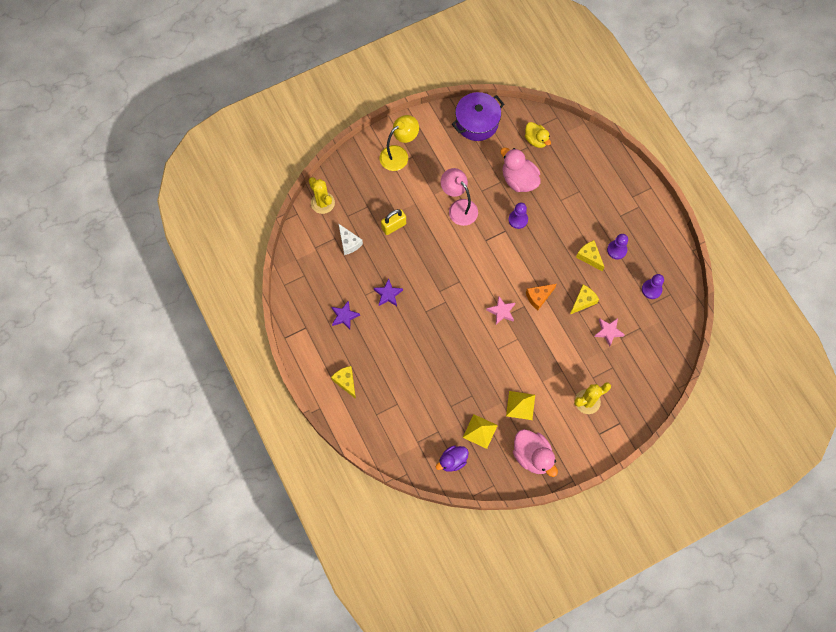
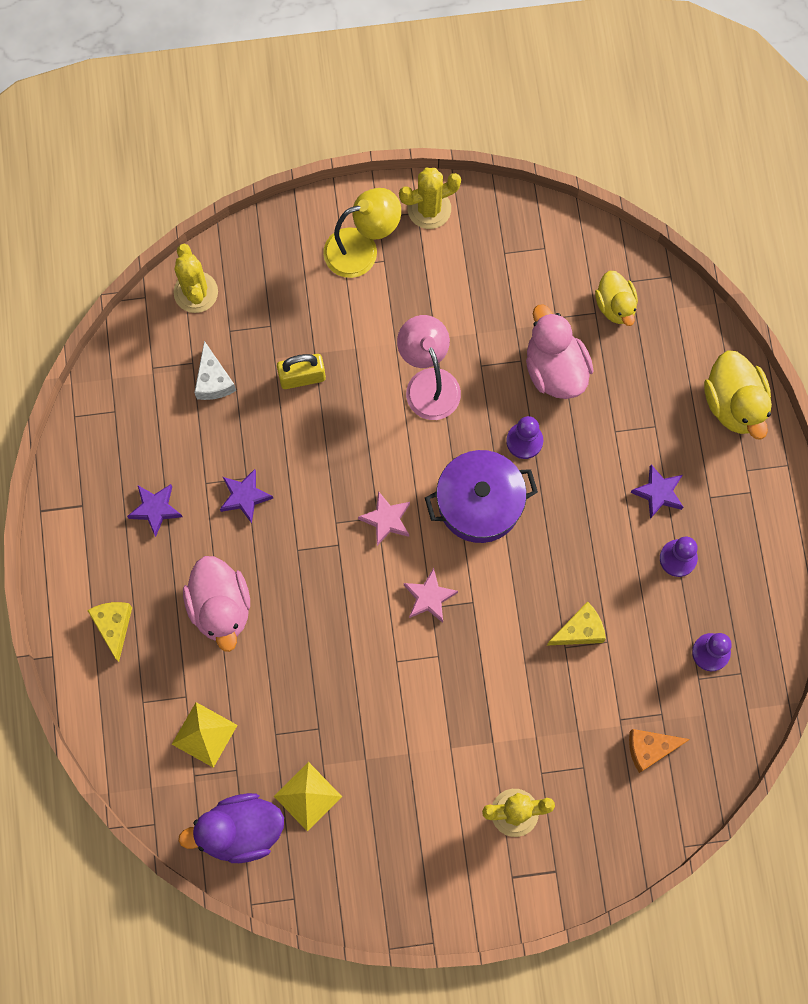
camera: 20 degrees right, 5 degrees up
(425, 124) = (429, 209): none -> yellow cactus
(452, 461) = (240, 831): purple duck -> purple duck, size x1.53
(477, 123) = (522, 237): purple pot -> purple pot (479, 503)
(520, 405) = (395, 776): yellow pyramid -> yellow pyramid (204, 734)
(532, 456) = (380, 873): pink duck -> pink duck (220, 607)
(538, 297) = (504, 595): orange cheese -> orange cheese (650, 749)
(589, 257) = (624, 554): yellow cheese -> none
(594, 222) = (658, 493): none -> purple star
(608, 332) = (602, 701): pink star -> pink star (386, 519)
(613, 167) = (734, 404): none -> yellow duck

